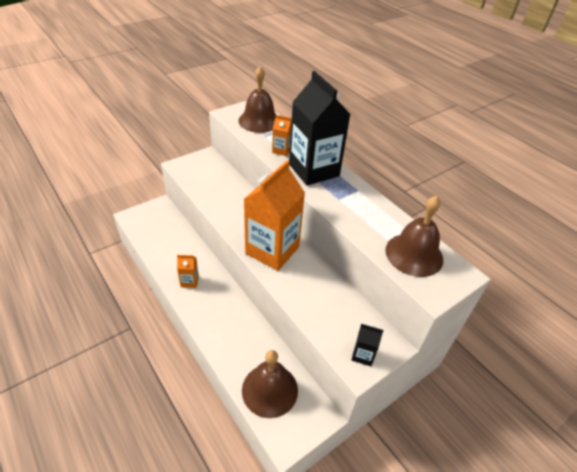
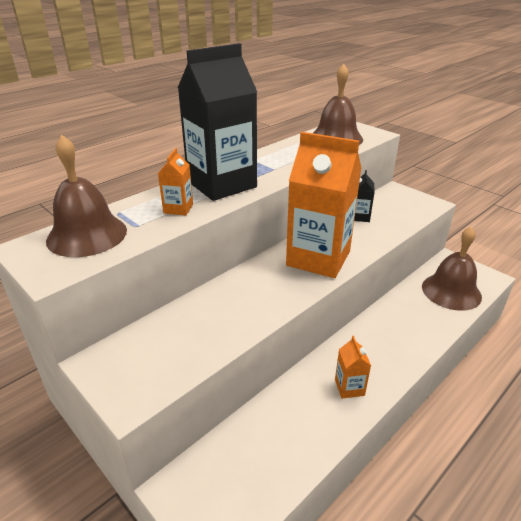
camera: 95 degrees left, 10 degrees down
(363, 355) = (416, 201): black carton -> black carton (360, 216)

